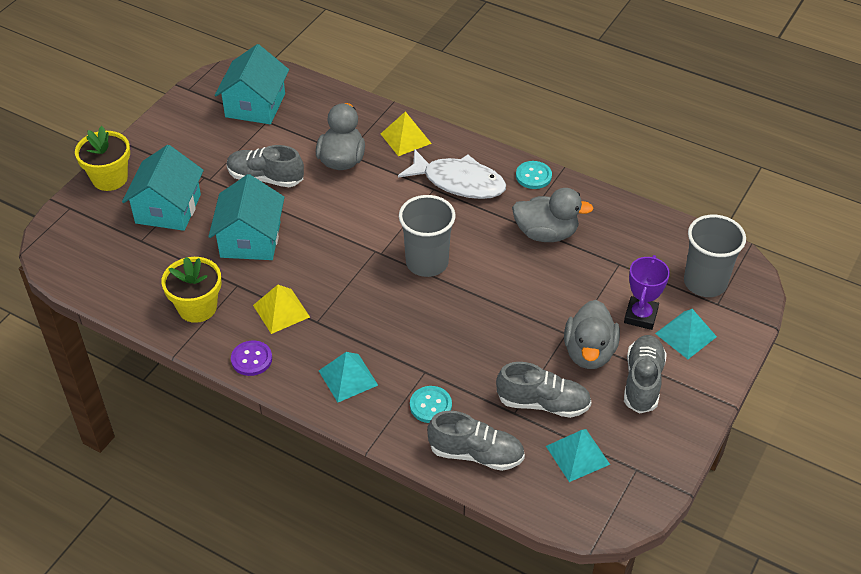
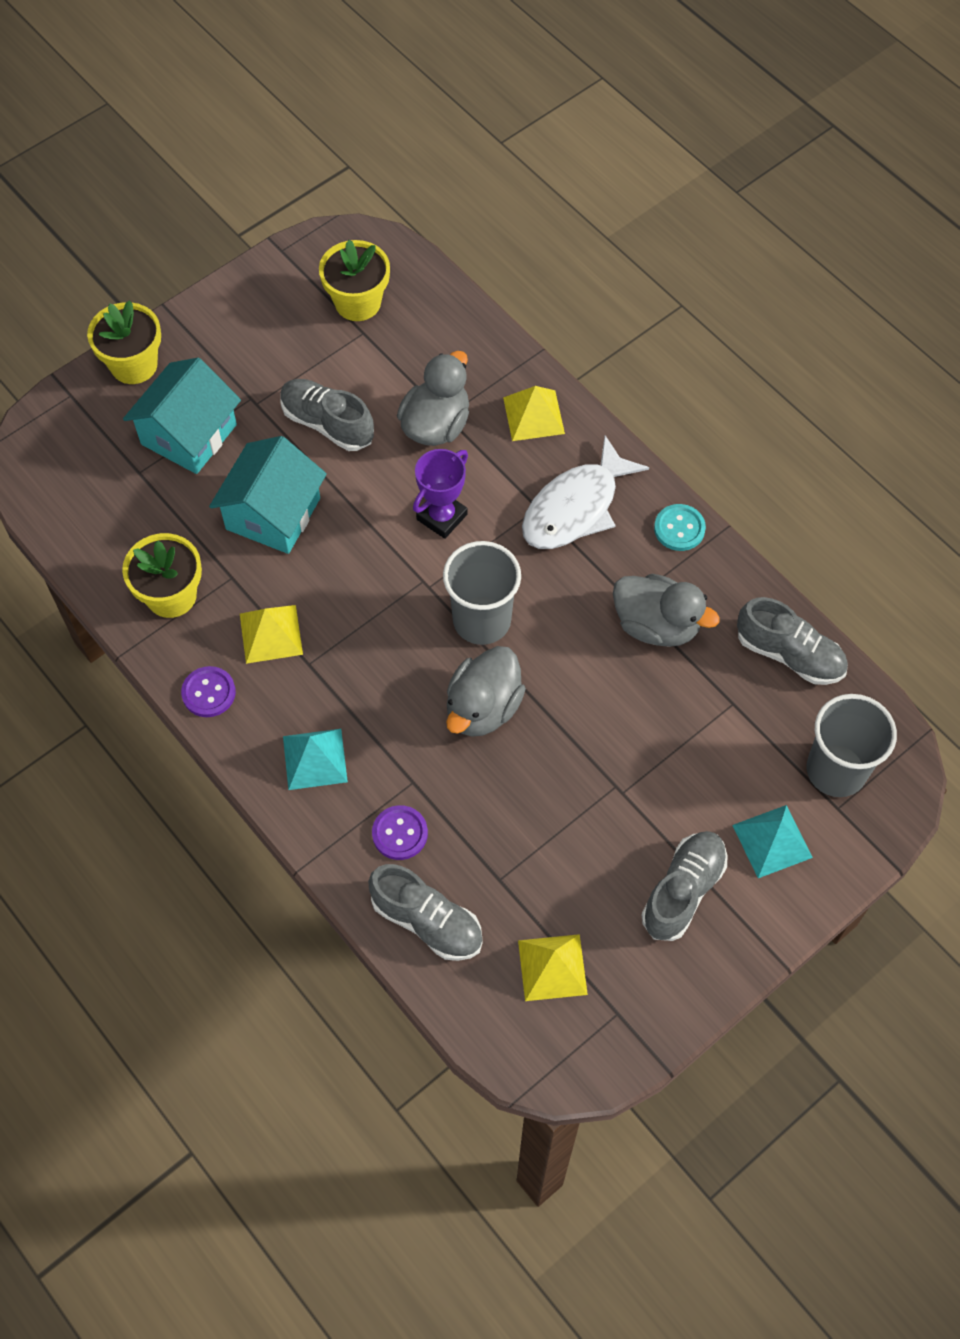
camera: 20 degrees right, 15 degrees up
(255, 105) = (358, 302): turquoise house -> yellow flower pot
(430, 405) = (400, 833): turquoise button -> purple button
(459, 182) = (575, 507): white fish -> white fish turned 90 degrees clockwise
(543, 403) = (541, 878): grey shoe -> grey shoe (789, 654)
(578, 455) = (552, 967): turquoise pyramid -> yellow pyramid
(589, 352) = (633, 824): grey duck -> grey duck (483, 708)
(640, 316) = (725, 792): purple trophy -> purple trophy (442, 517)

